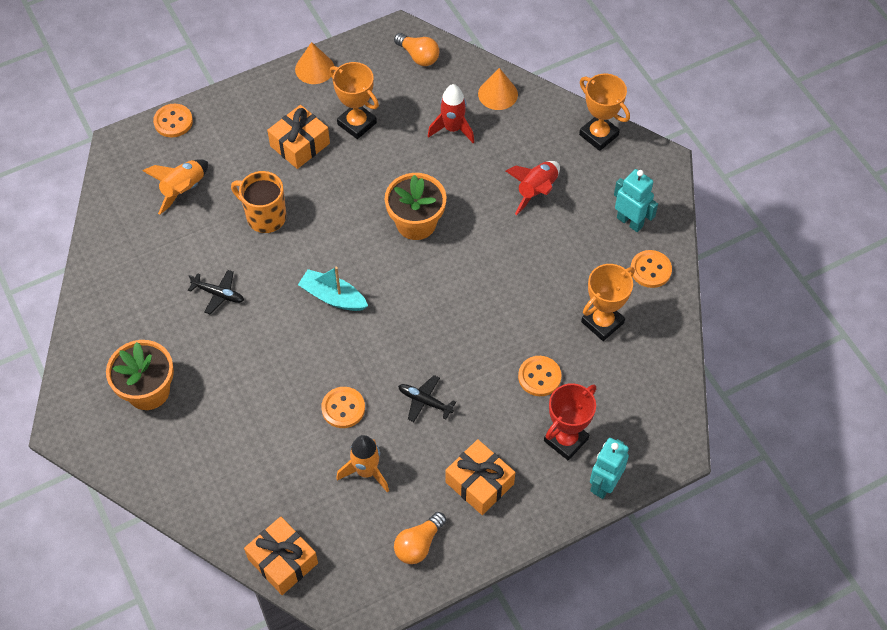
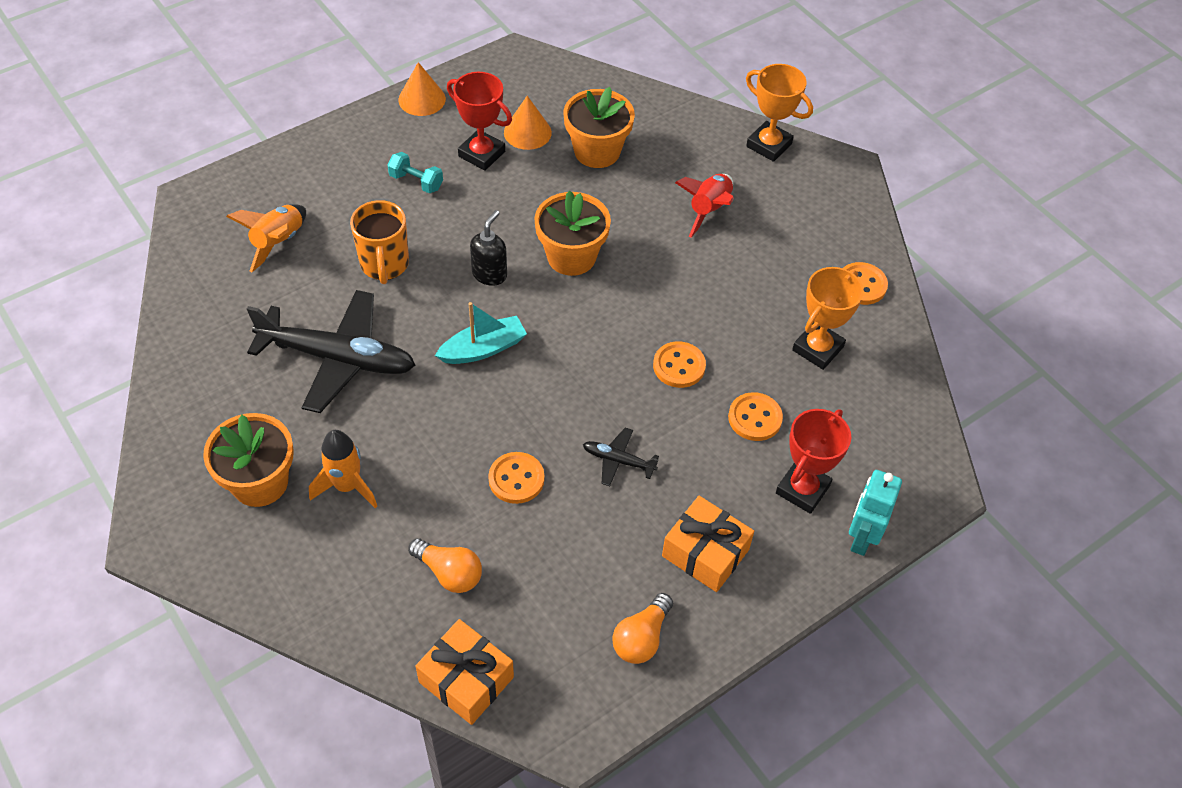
camera: 10 degrees left, 5 degrees down
(173, 122) = (257, 168): orange button -> orange button (679, 366)
(218, 294) = (337, 358): black plane -> black plane, size x2.25
(265, 217) = (384, 264): orange mug -> orange mug turned 120 degrees counterclockwise
(300, 145) = (416, 182): orange gift -> turquoise dumbbell
(333, 297) = (483, 349): turquoise boat -> turquoise boat turned 135 degrees clockwise
(348, 233) = (490, 274): none -> black soap dispenser
(357, 123) = (481, 154): orange trophy -> red trophy
(366, 471) = (558, 553): orange rocket -> orange rocket (347, 486)
(418, 56) = (543, 78): orange light bulb -> orange light bulb (449, 573)
(452, 129) = (597, 151): red rocket -> orange flower pot
(498, 94) = (643, 111): orange cone -> orange cone (527, 132)
(630, 222) = (825, 234): turquoise robot -> none

